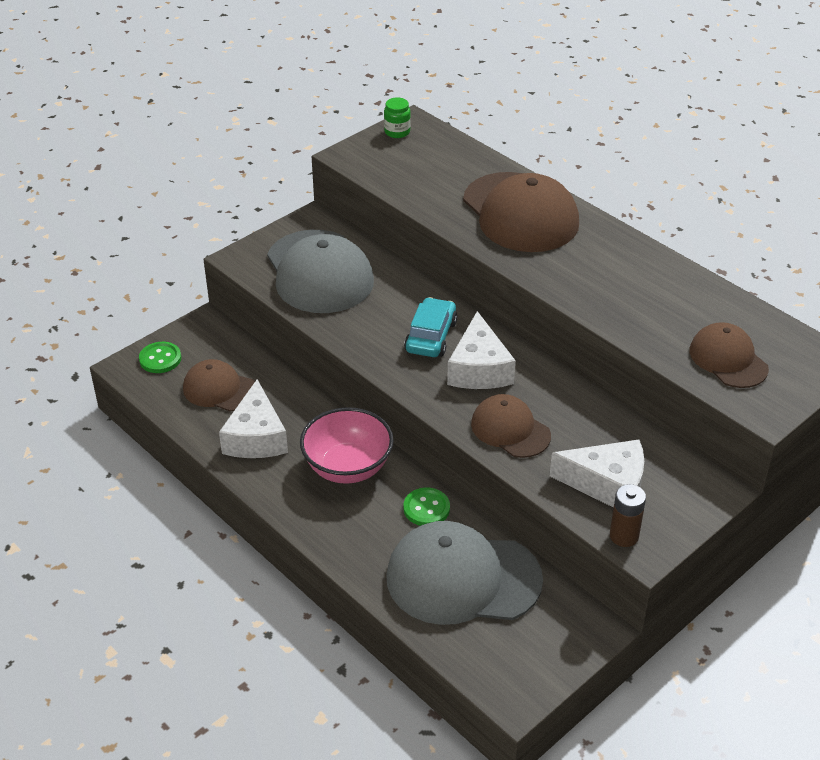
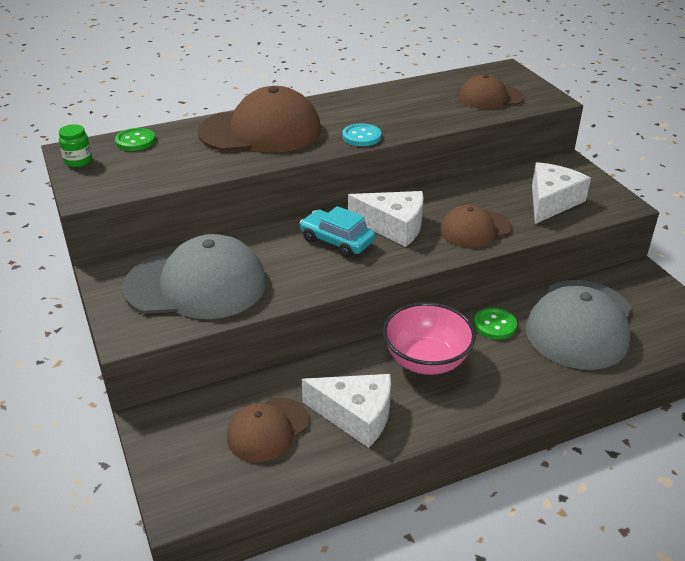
camera: 70 degrees left, 5 degrees down
(160, 359) = (185, 472): green button -> green button (135, 141)
(554, 280) = (361, 136): none -> turquoise button
(624, 536) = (606, 208): brown battery -> none

